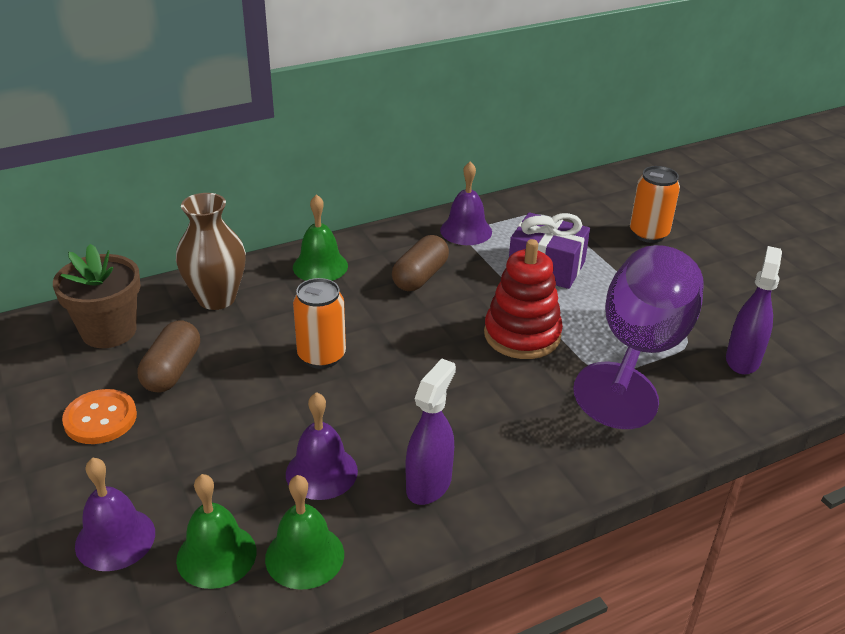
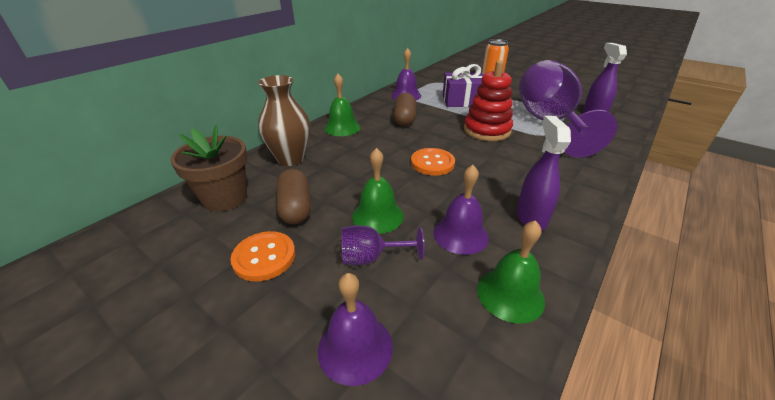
camera: 25 degrees left, 0 degrees up
(201, 460) = (371, 257): none -> purple goblet
(216, 555) = (449, 323): green bell -> green bell (377, 216)
(321, 356) = (390, 170): orange can -> none
(386, 364) = (432, 163): none -> orange button

